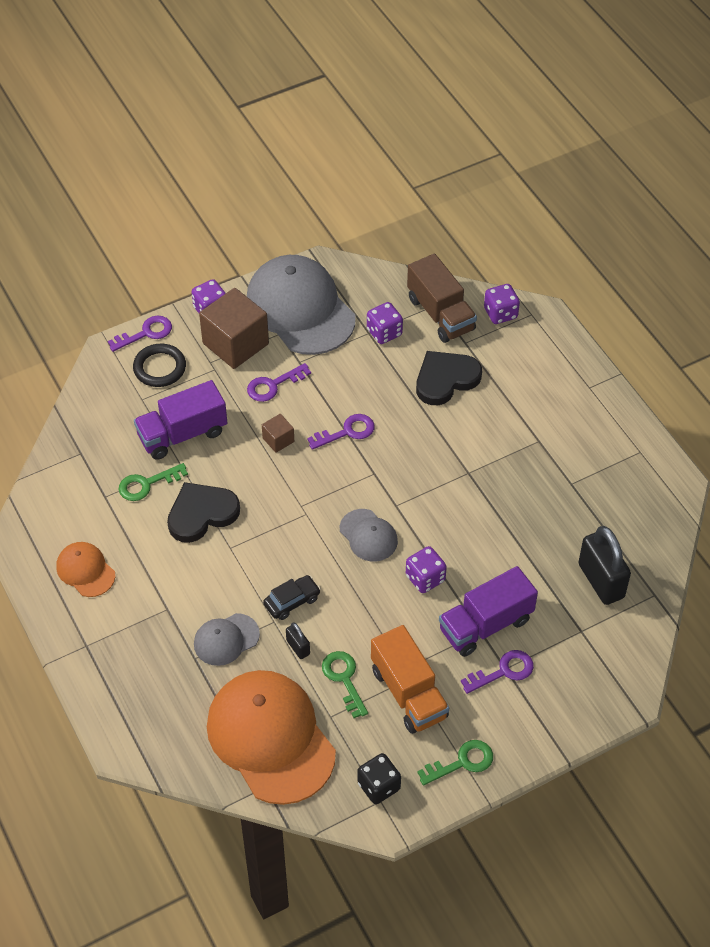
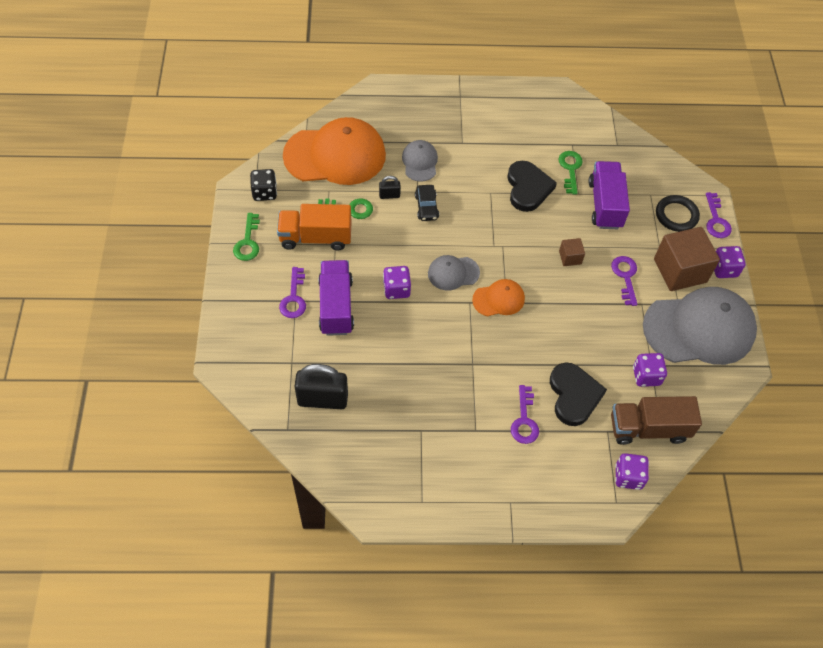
camera: 115 degrees right, 5 degrees up
(85, 570) = (516, 114): orange cap -> orange cap (498, 299)
(347, 432) = (555, 303): purple key -> purple key (524, 420)

